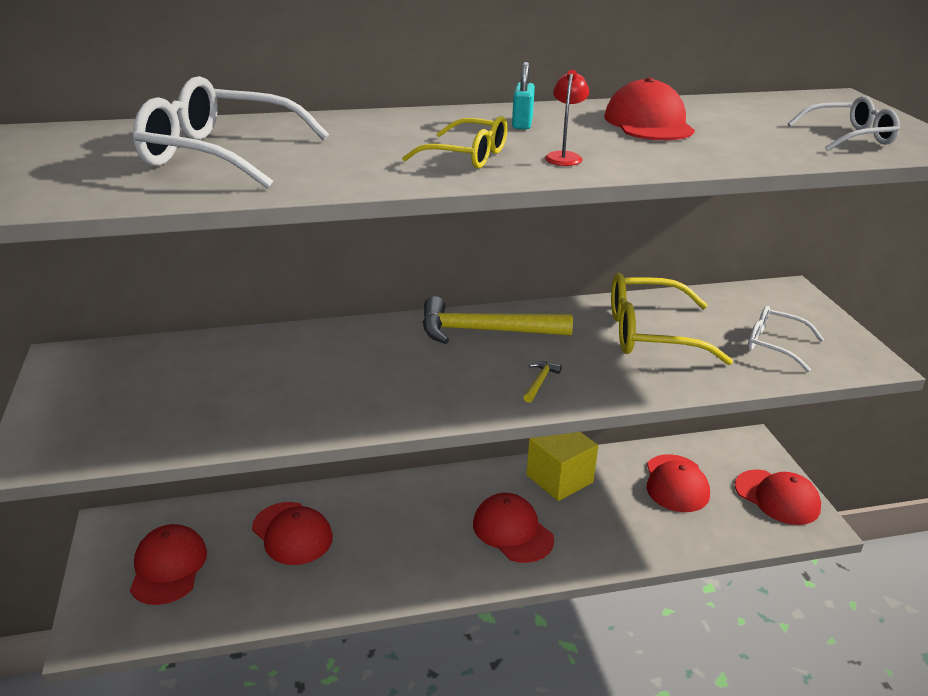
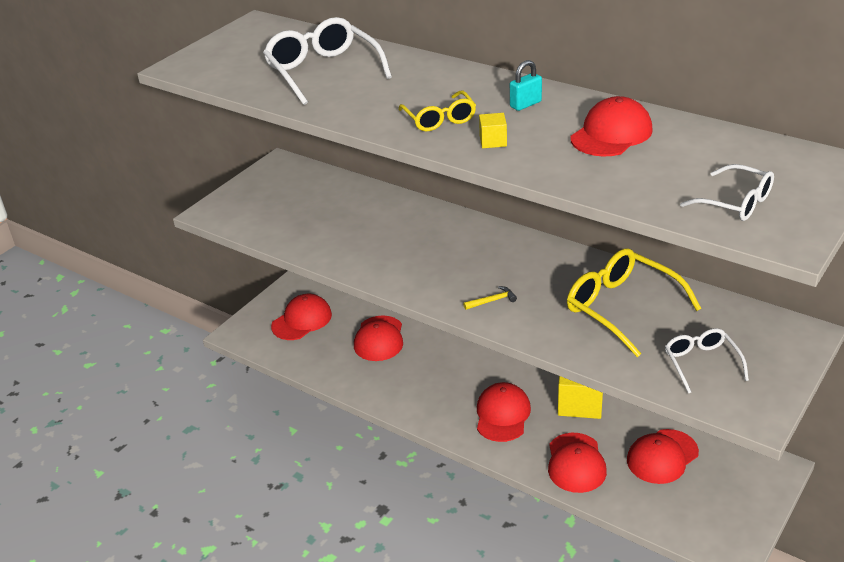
camera: 50 degrees right, 5 degrees up
(485, 331) = (513, 251): yellow hammer -> none
(564, 156) = (493, 141): red lamp -> yellow cube
(777, 497) = (730, 515): red cap -> red cap (576, 463)

